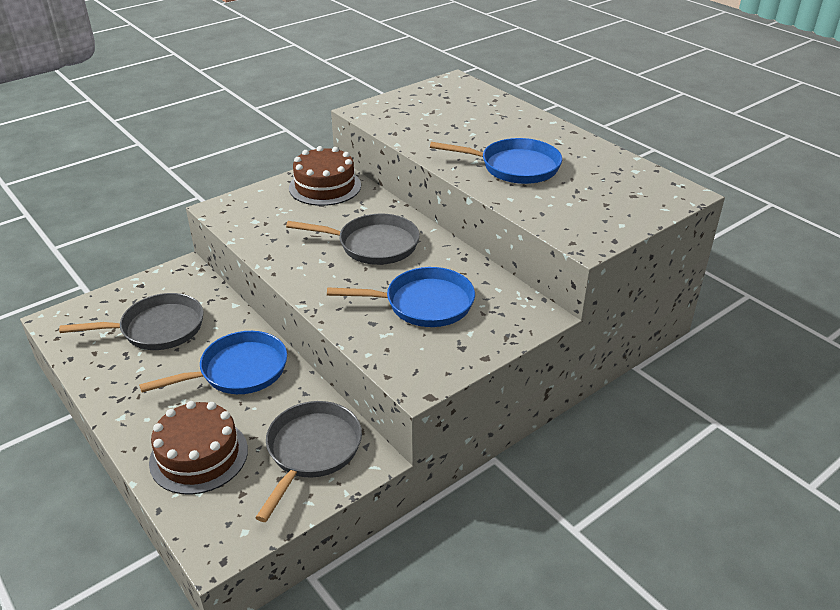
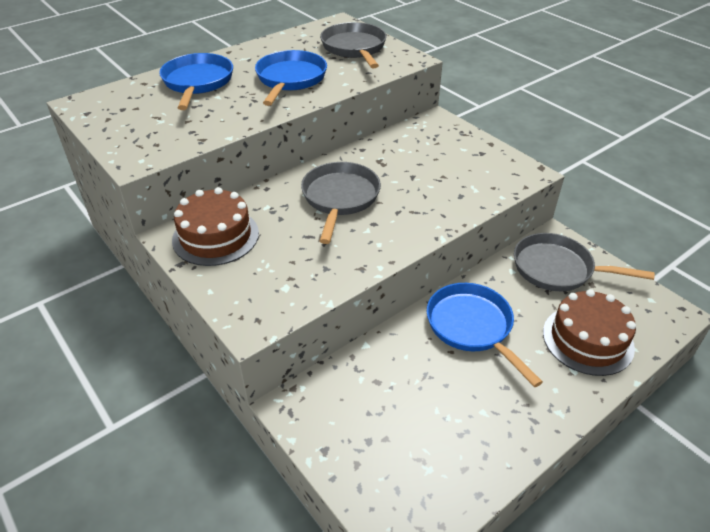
camera: 90 degrees left, 5 degrees up
(157, 329) = (413, 411): grey pan -> grey pan (354, 48)
(423, 304) = (430, 169): blue pan -> blue pan (197, 82)

